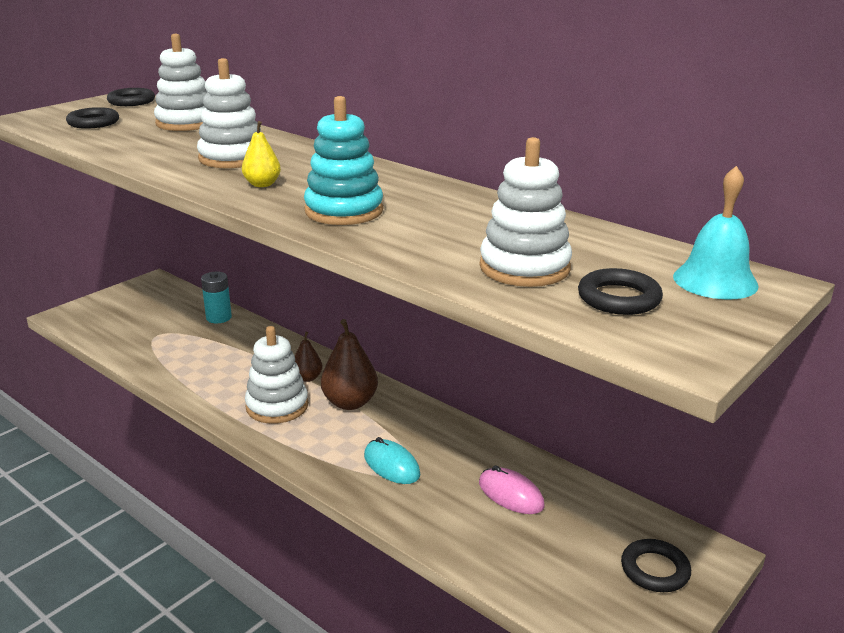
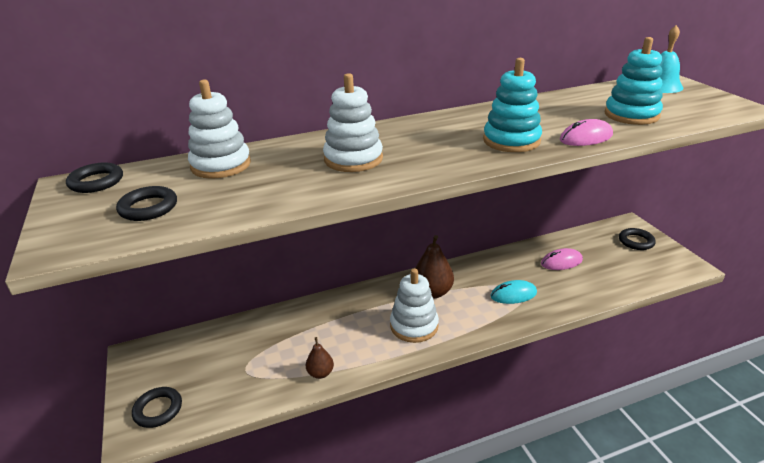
camera: 60 degrees left, 5 degrees up
(219, 317) = (251, 327): turquoise battery -> none
(262, 184) = (432, 157): yellow pear -> none
(307, 378) = (386, 302): brown pear -> brown pear (320, 373)
(395, 247) = (586, 137): none -> pink mouse
(524, 267) = (631, 115): white stacking toy -> turquoise stacking toy
(619, 298) = (678, 105): black ring -> black ring (158, 410)

